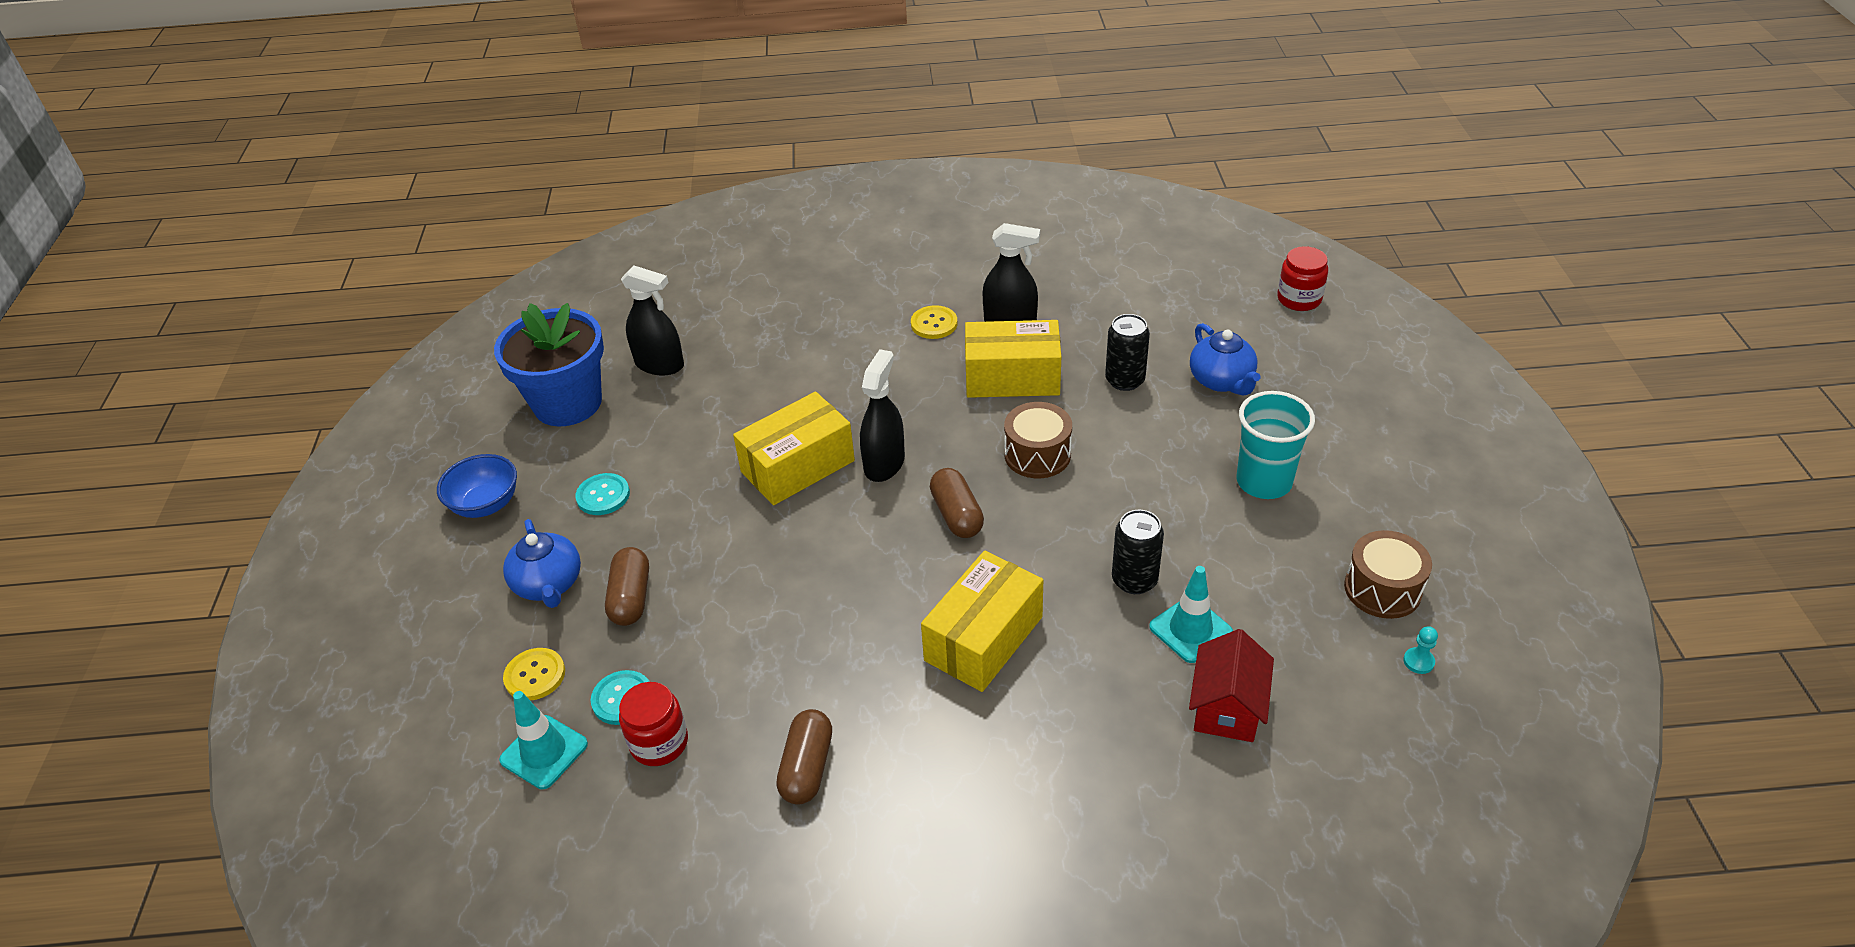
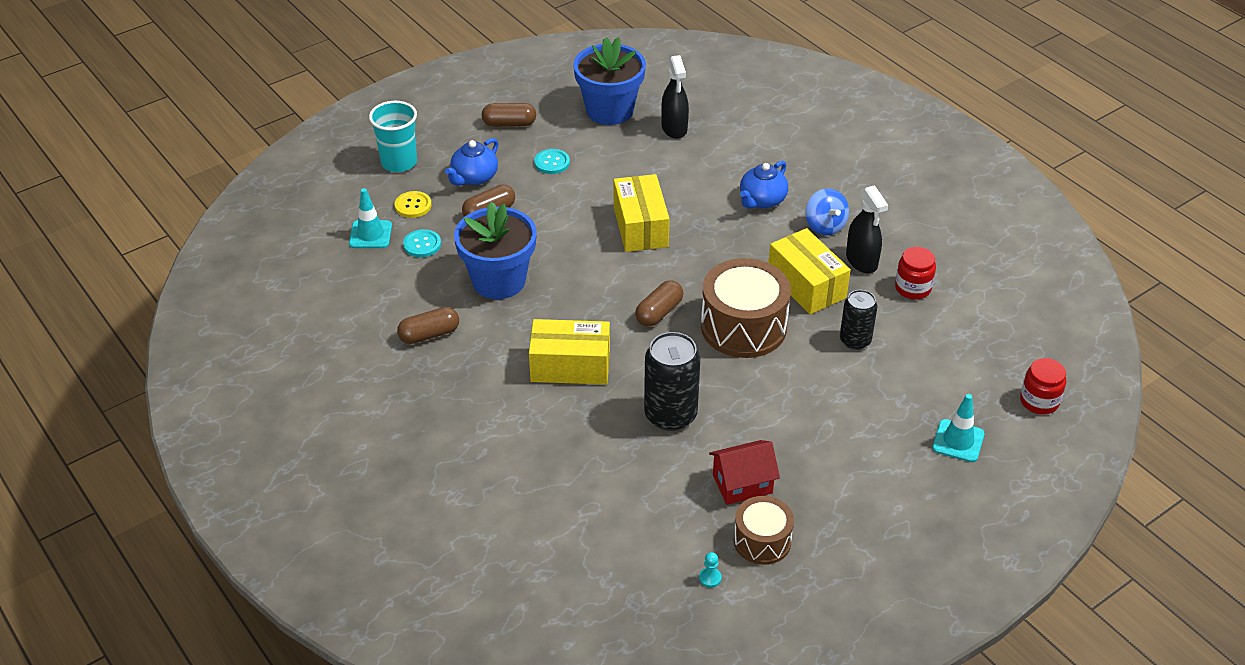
camera: 55 degrees right, 0 degrees up
(486, 504) = (509, 124): blue bowl -> brown capsule
(659, 743) = (405, 272): red jar -> red jar (913, 288)
(769, 644) = (499, 281): none -> blue flower pot
(797, 466) = (640, 227): yellow box -> yellow box turned 60 degrees clockwise
(884, 463) = (675, 262): black spray bottle -> none
(934, 324) = (825, 226): yellow button -> blue spinning top
(1037, 454) = (743, 327): brown drum -> brown drum, size x1.70
(1134, 580) = (670, 415): black can -> black can, size x1.58
(1190, 630) = (650, 456): turquoise traffic cone -> turquoise traffic cone (958, 441)
(1221, 381) = (901, 390): blue teapot -> blue teapot (762, 200)
(1227, 708) = (600, 495): red house -> red house (742, 484)
(1264, 482) = (815, 447): turquoise cup -> turquoise cup (399, 162)

